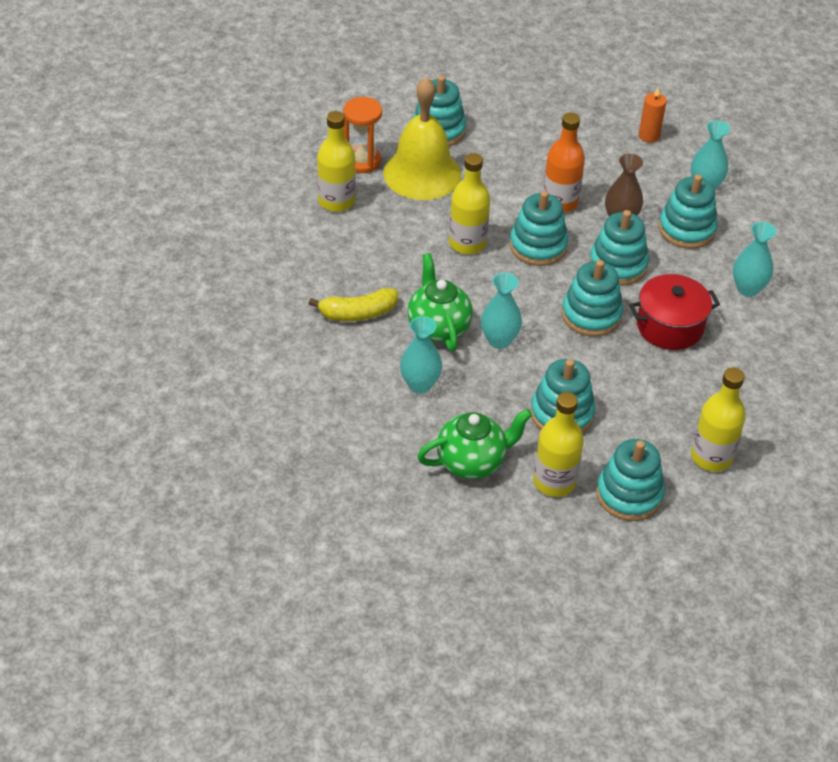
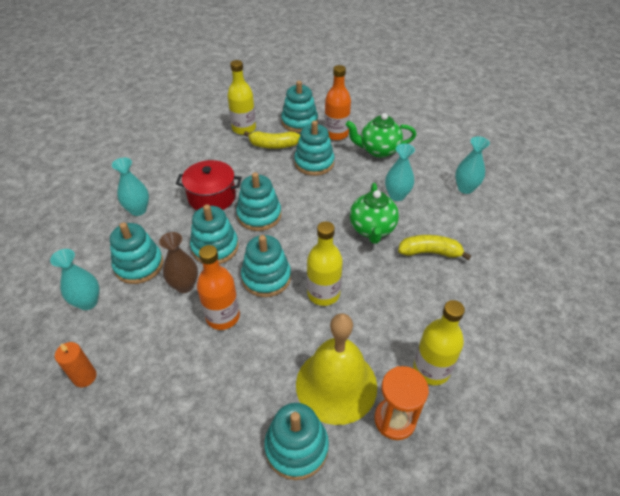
camera: 160 degrees left, 0 degrees up
(499, 340) = (332, 212): turquoise vase -> turquoise vase (465, 188)
(554, 482) = (336, 134): yellow bottle -> orange bottle
(642, 433) = (273, 145): none -> yellow banana

